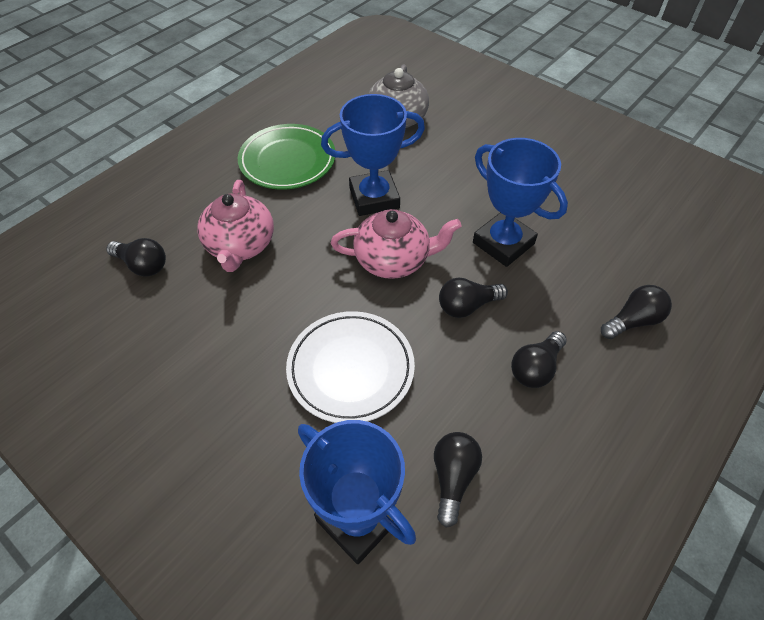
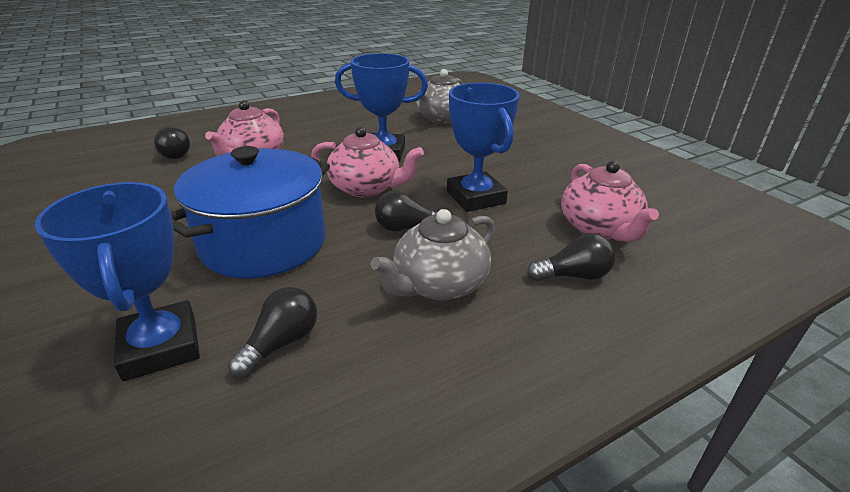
camera: 20 degrees right, 20 degrees down
(287, 161) = (334, 124): green plate -> none
(351, 369) = (264, 243): white plate -> blue pot
(535, 368) = (439, 284): black light bulb -> grey teapot
(627, 254) = (599, 228): none -> pink teapot

